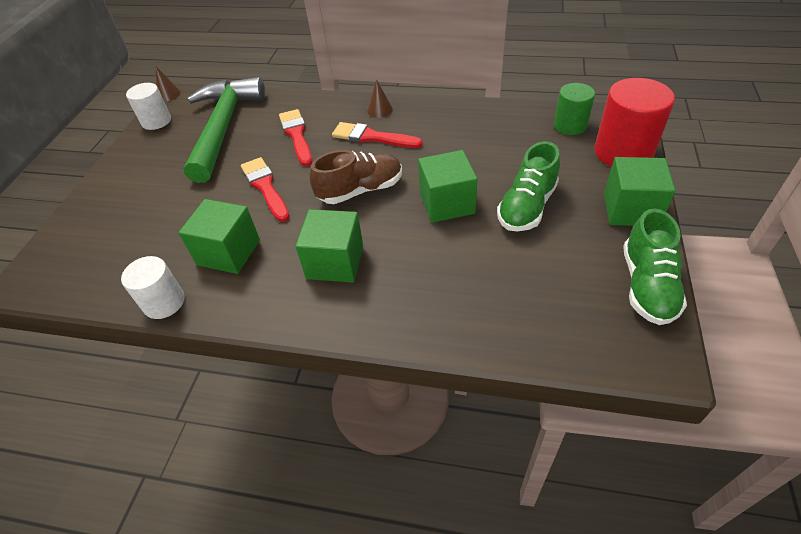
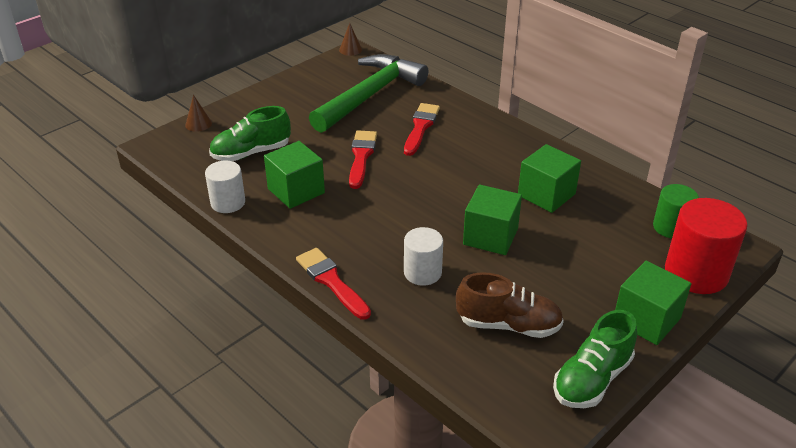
camera: 30 degrees right, 10 degrees down
(156, 121) = (324, 68): white cylinder -> white cylinder (422, 273)
(335, 262) = (363, 235): green cube -> green cube (546, 195)
(360, 190) = (431, 193): brown shoe -> brown shoe (508, 325)
(372, 137) = (480, 156): red brush -> red brush (331, 281)
(379, 110) = (509, 136): brown cone -> brown cone (198, 124)
(527, 207) = (555, 272): green shoe -> green shoe (251, 153)

